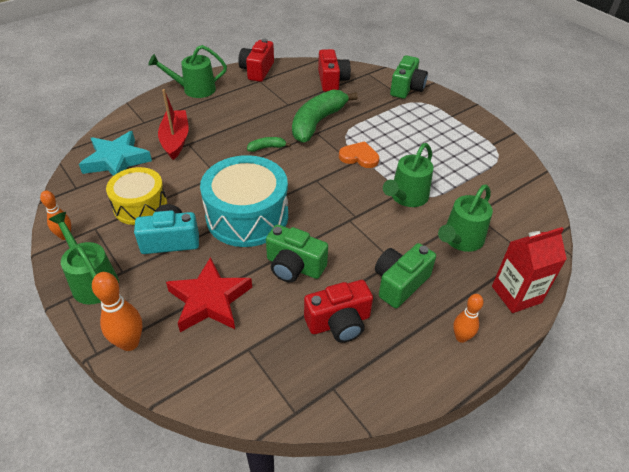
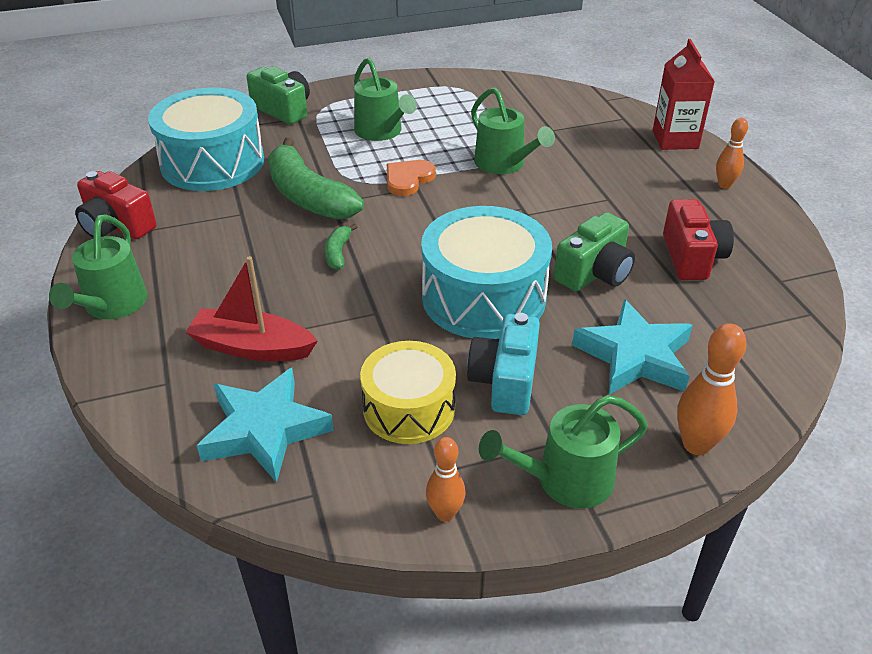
camera: 70 degrees left, 5 degrees down
(209, 300) = (634, 356): red star -> turquoise star
(332, 81) = (212, 162): red camera -> turquoise drum
(400, 283) = (642, 203): green camera -> none
(460, 240) = (589, 149): green watering can -> green watering can (381, 132)

